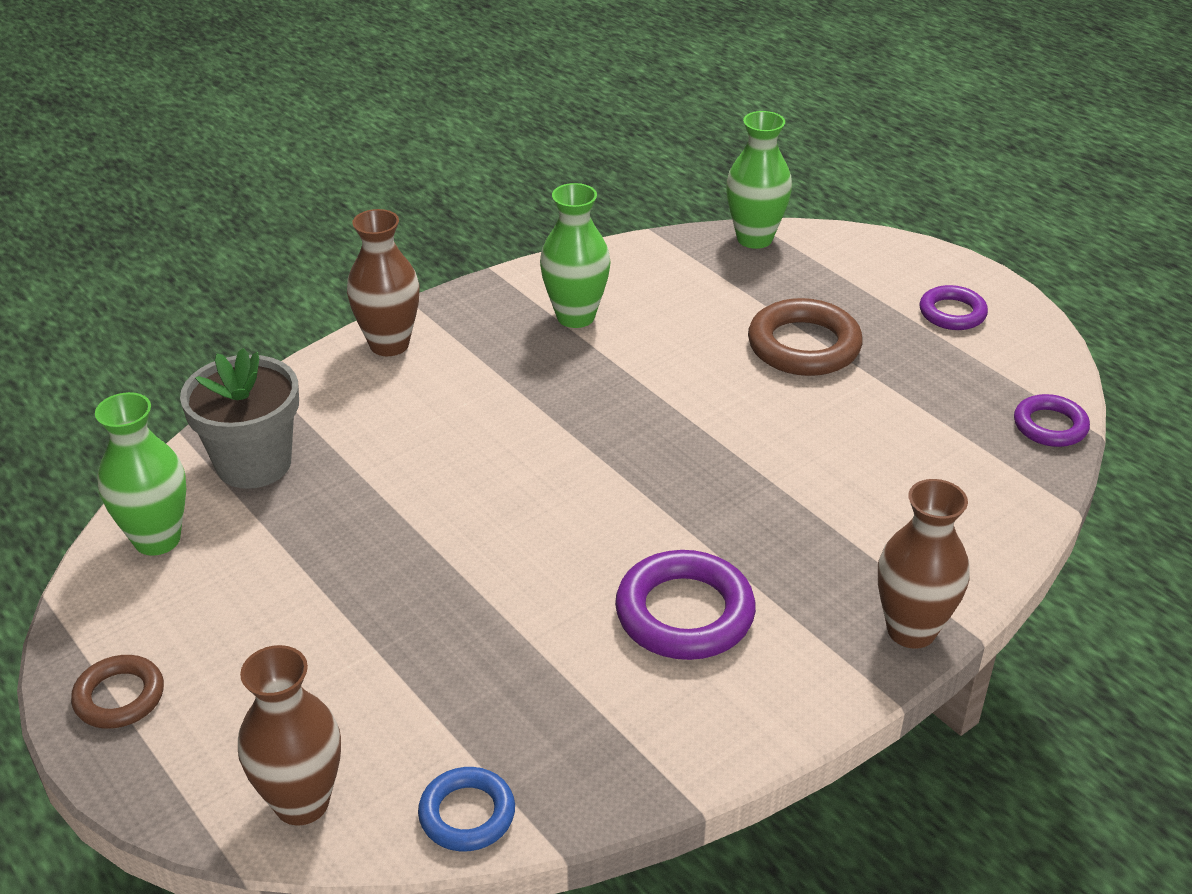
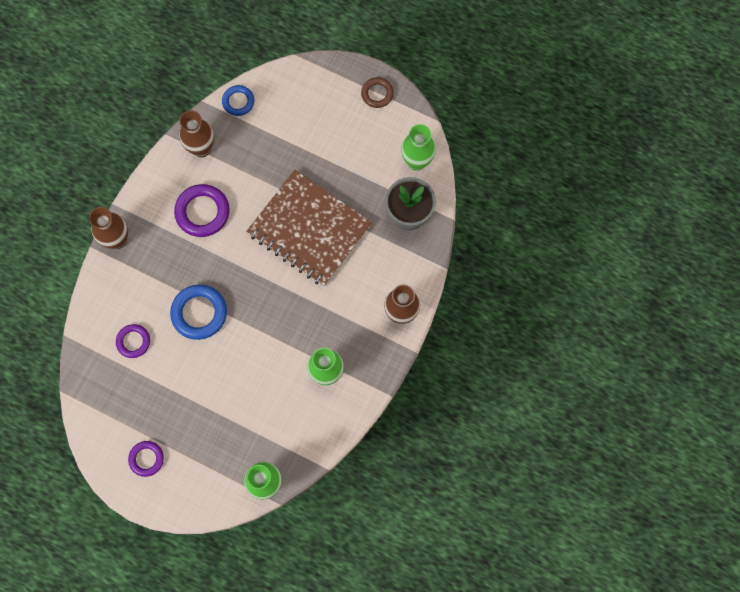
camera: 155 degrees right, 35 degrees up
(302, 802) = (292, 84): brown vase -> brown vase (201, 148)
(469, 507) = (309, 229): none -> brown notebook
(772, 456) = (199, 313): none -> blue ring
(804, 346) = (210, 398): brown ring -> none
(1050, 426) = (84, 387): purple ring -> purple ring (133, 341)

